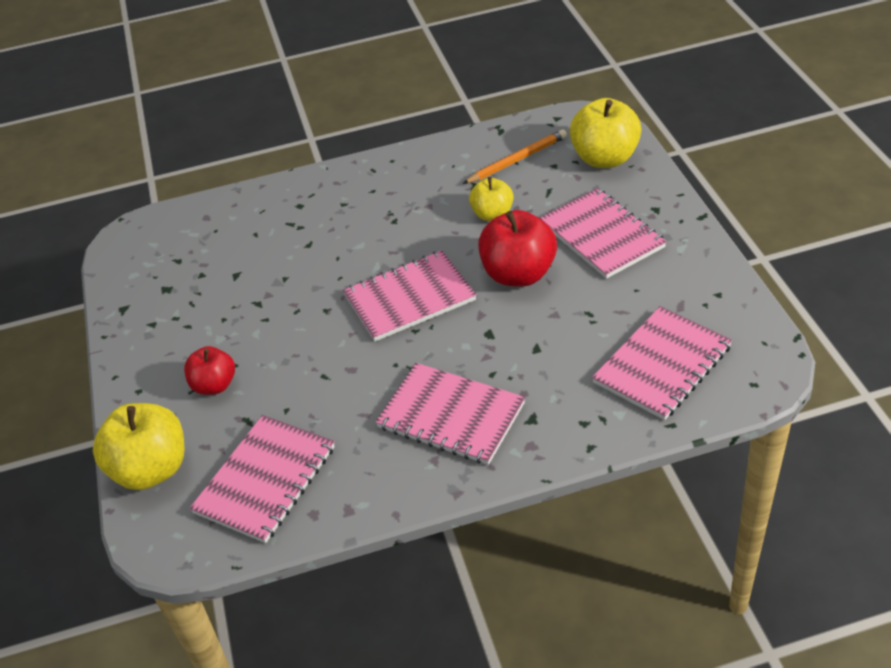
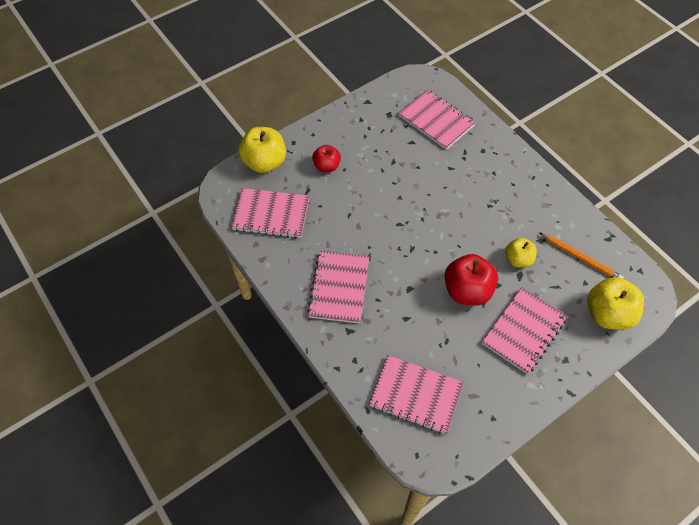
camera: 65 degrees right, 15 degrees up
(409, 298) = (424, 236): pink notebook -> pink notebook (436, 120)

